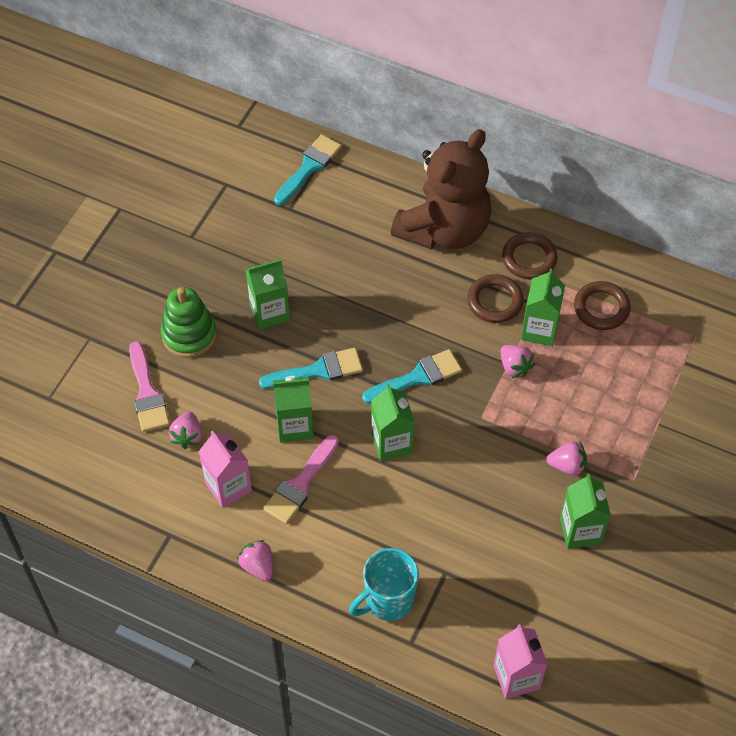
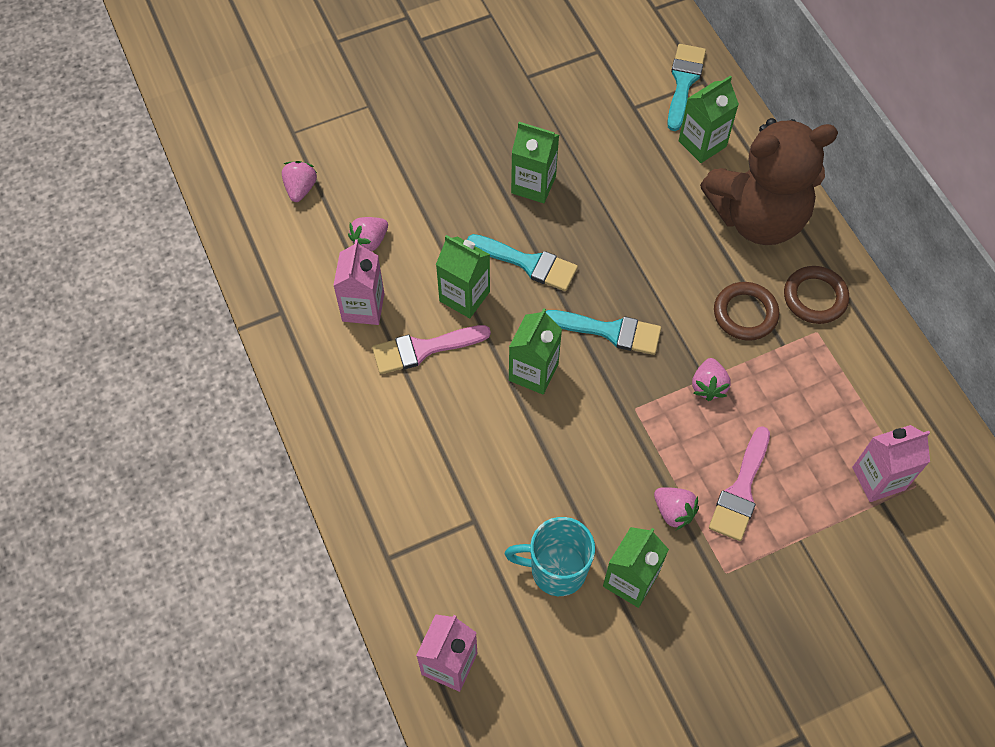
camera: 40 degrees right, 5 degrees up
(147, 393) = (371, 182): pink brush -> pink brush (741, 490)
(189, 335) = (449, 157): green stacking toy -> none
(258, 566) = (325, 392): pink strawberry -> pink strawberry (300, 188)
(309, 168) = (684, 82): turquoise brush -> turquoise brush turned 60 degrees counterclockwise
(388, 600) = (403, 505): turquoise mug -> turquoise mug (556, 570)
(539, 330) = (764, 369): green carton -> green carton (702, 144)
(601, 308) = (844, 392): brown ring -> none
(670, 349) = (878, 478): none -> pink carton

